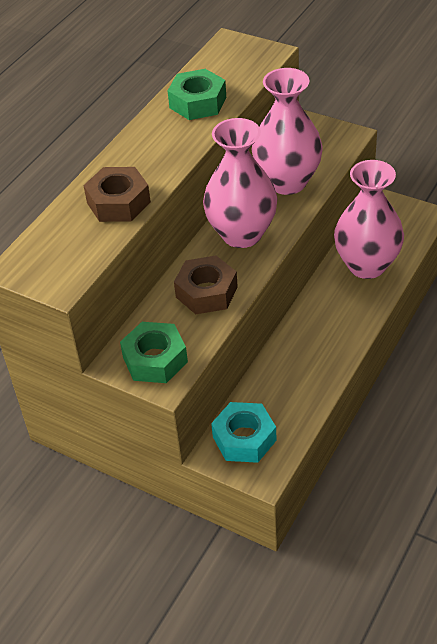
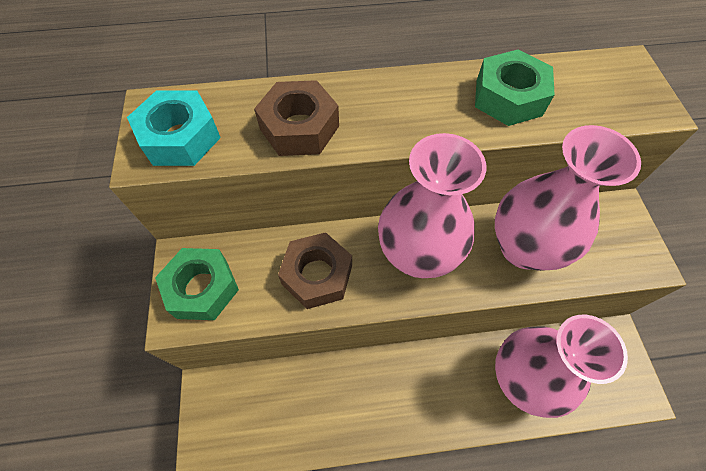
camera: 50 degrees right, 15 degrees up
(244, 438) = (237, 405): turquoise nut -> turquoise nut (180, 137)

